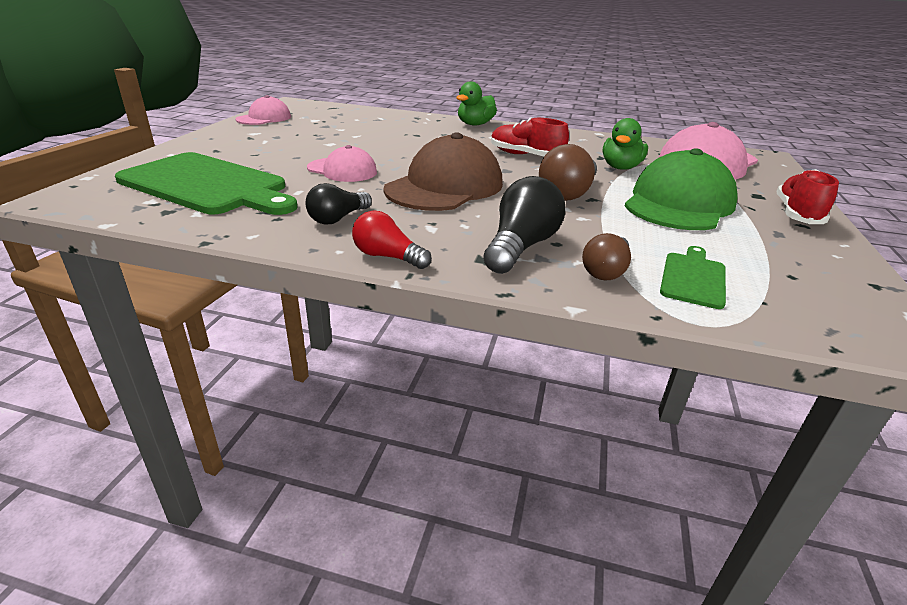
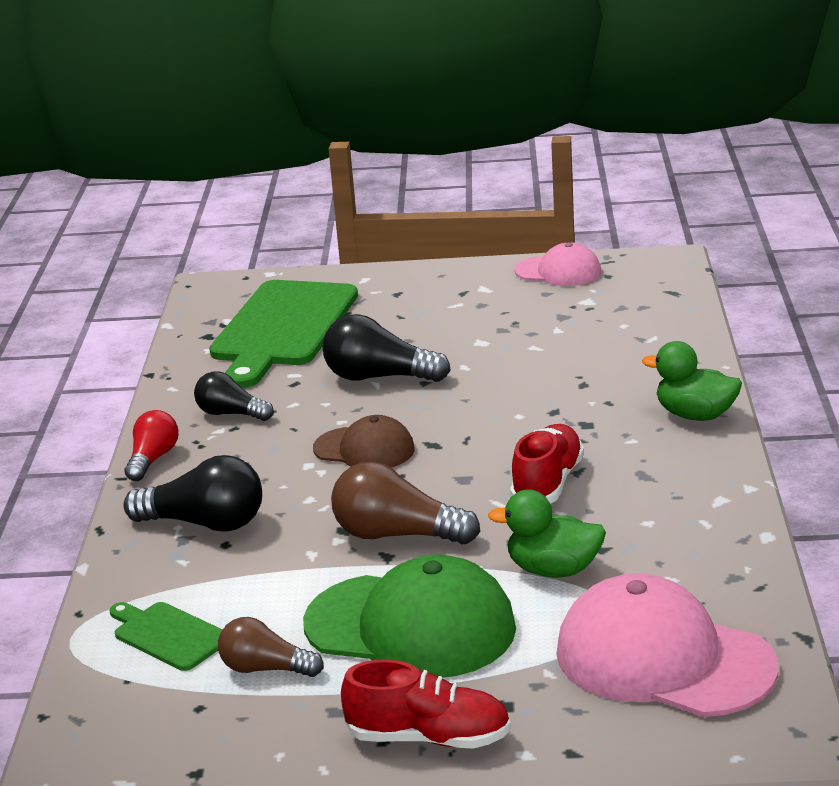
camera: 80 degrees right, 5 degrees down
(342, 170) = (379, 377): pink cap -> black light bulb
(445, 187) = (364, 449): brown cap -> brown cap, size x0.57
(606, 271) = (166, 579): brown light bulb -> brown light bulb (266, 669)
(693, 278) = (168, 635): green cutting board -> green cutting board turned 150 degrees counterclockwise

